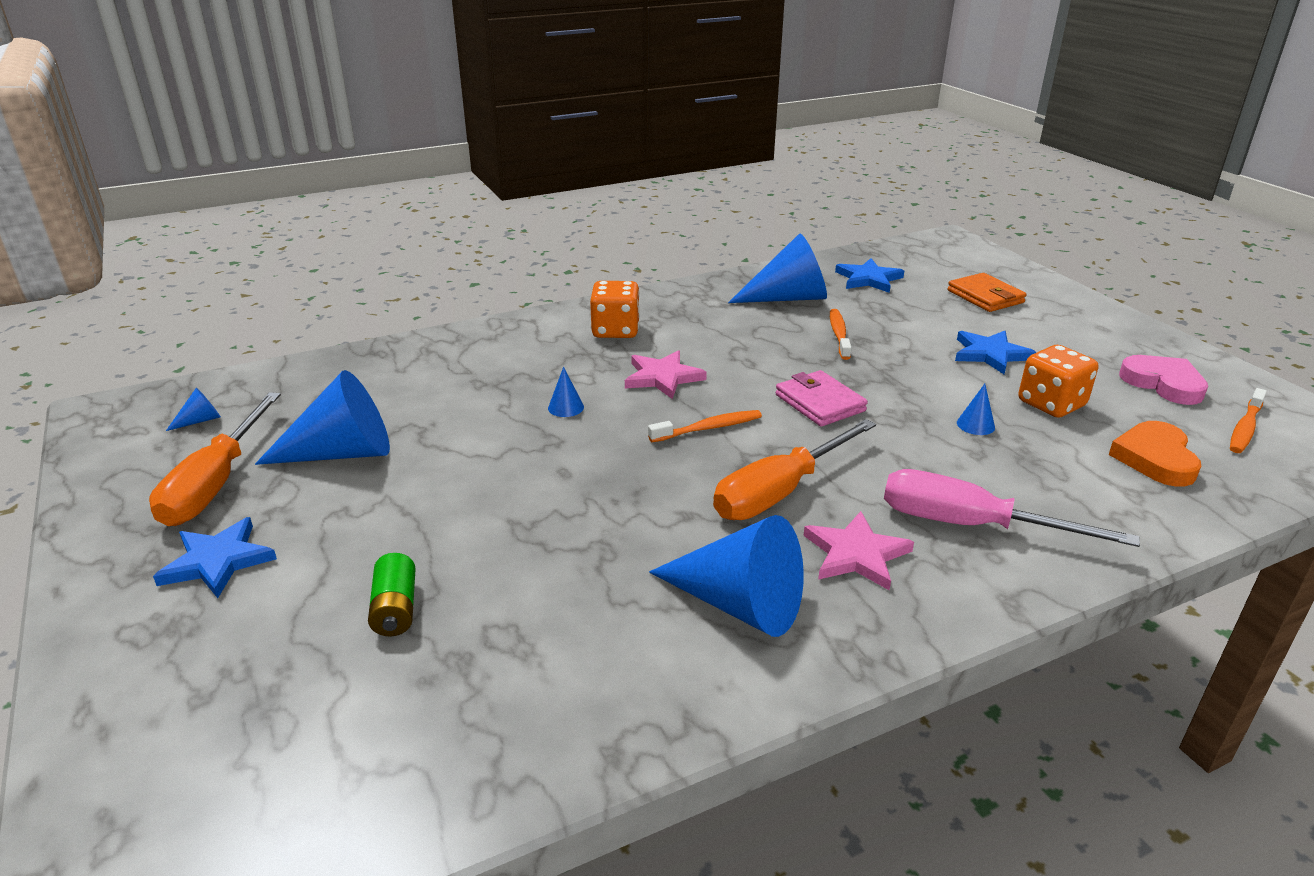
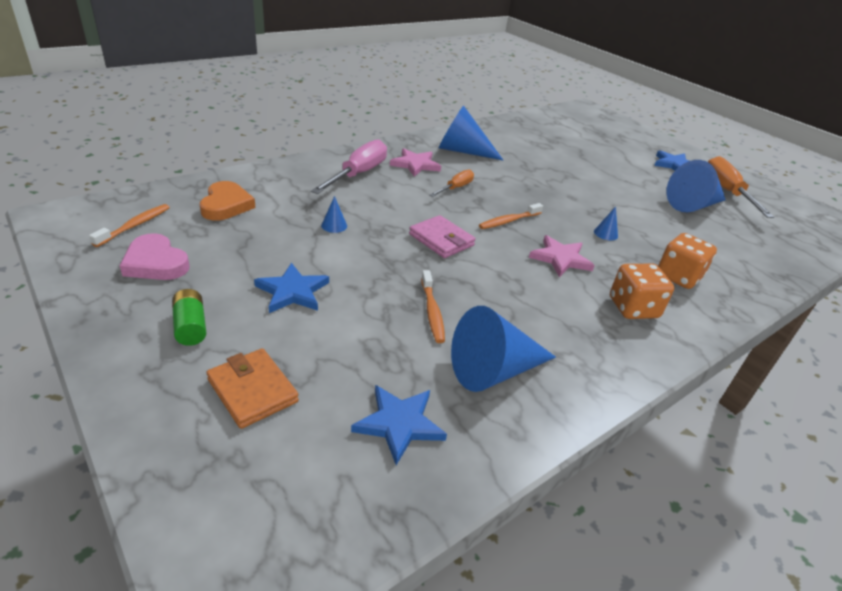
camera: 165 degrees right, 5 degrees up
(200, 420) = (794, 222): blue cone -> none
(395, 609) = (589, 152): green battery -> green battery (190, 326)
(780, 492) = (455, 188): orange screwdriver -> orange screwdriver, size x0.56
(970, 525) = (358, 174): pink screwdriver -> pink screwdriver turned 75 degrees counterclockwise
(1051, 404) = (269, 242): orange dice -> orange dice (678, 276)

